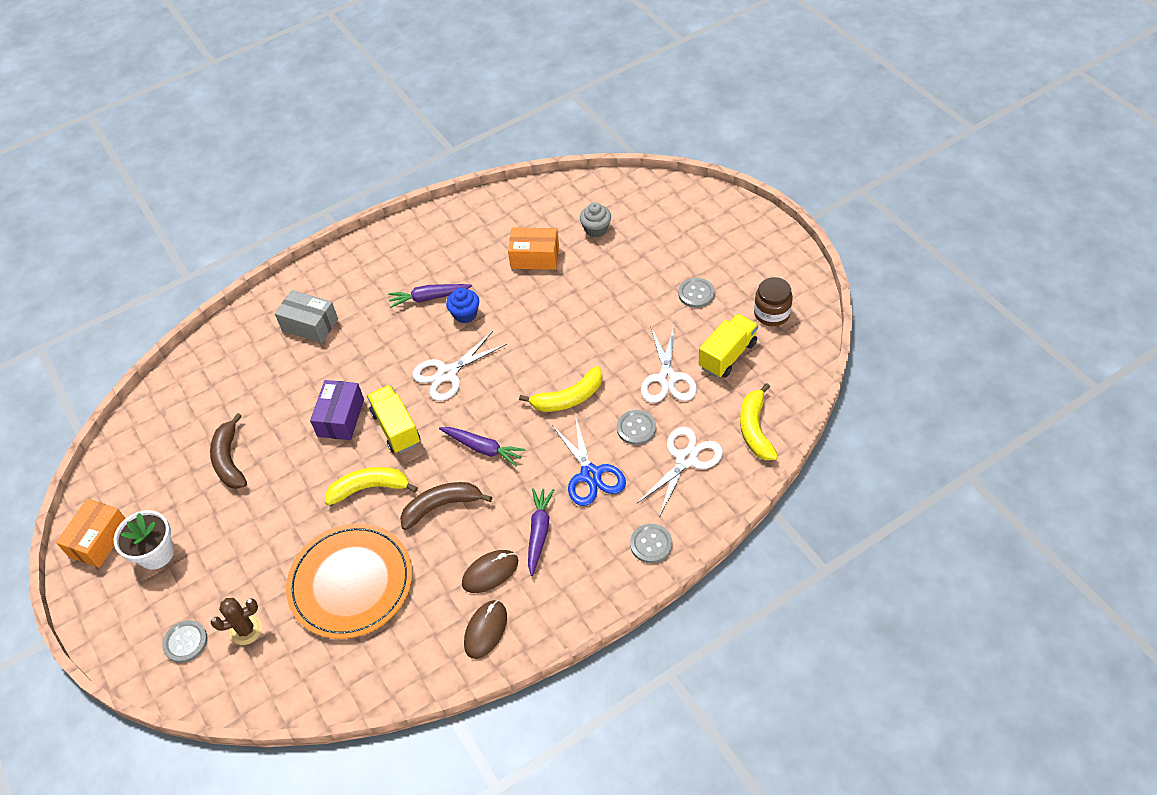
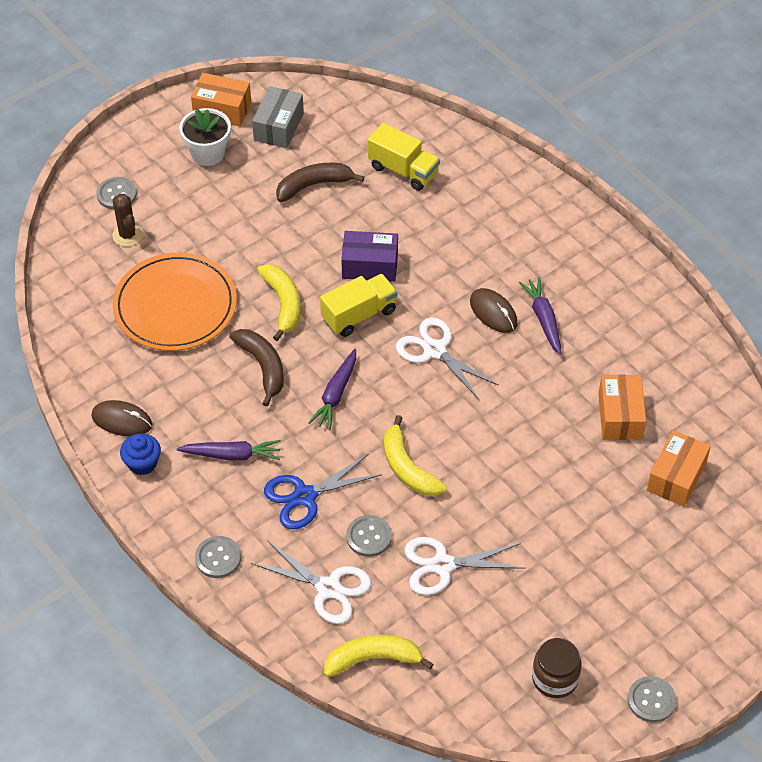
camera: 80 degrees right, 0 degrees up
(310, 325) = (493, 218): grey box -> grey box (278, 127)
(465, 314) = (522, 356): blue cupcake -> blue cupcake (142, 463)
(490, 572) = (185, 417): brown mouse -> brown mouse (493, 312)
(596, 229) = (676, 477): grey cupcake -> orange box
(696, 294) = (579, 592): grey button -> grey button (651, 700)
(727, 355) = (482, 629): yellow truck -> yellow truck (403, 170)

